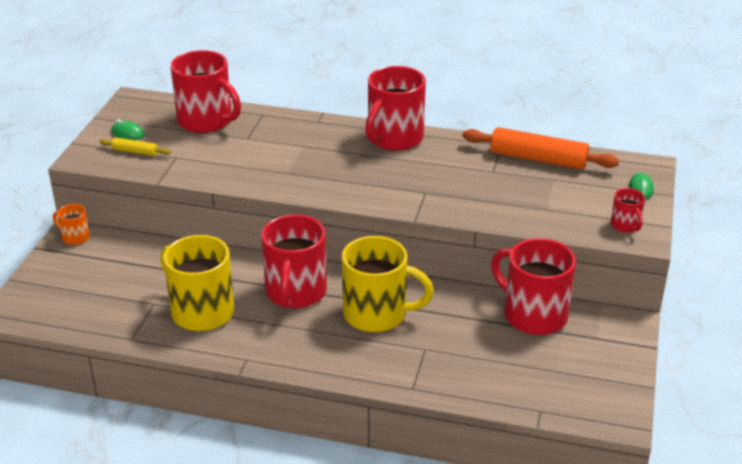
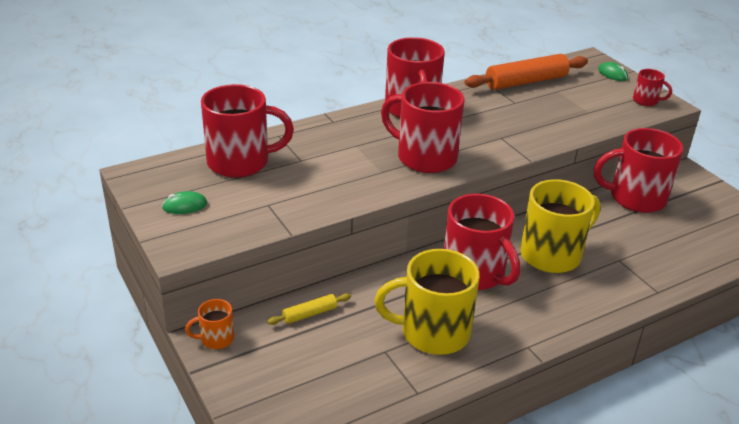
camera: 45 degrees left, 0 degrees up
(135, 152) = (222, 218): yellow rolling pin -> yellow rolling pin (309, 314)
(336, 178) = (425, 157): none -> red mug

